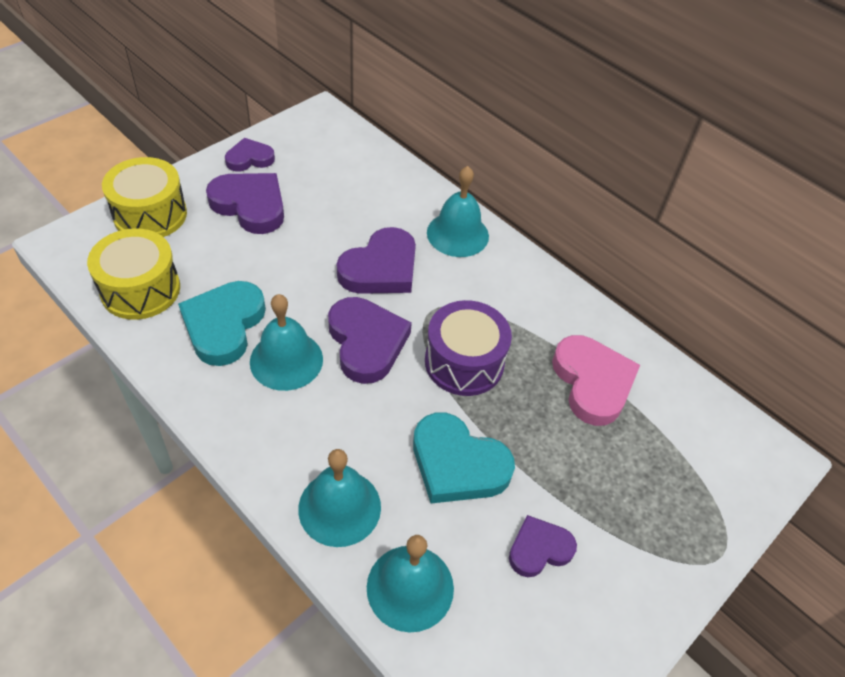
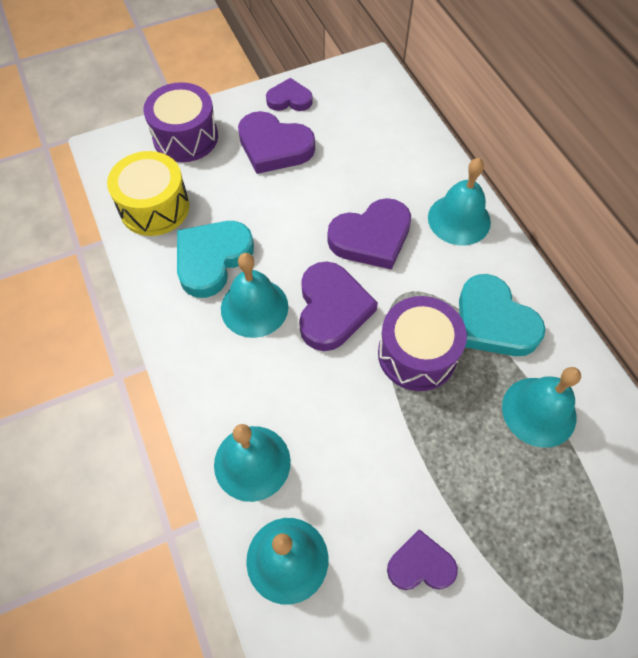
camera: 25 degrees right, 10 degrees up
(150, 215) = (185, 137): yellow drum -> purple drum
(250, 205) = (274, 147): purple heart -> purple heart turned 150 degrees clockwise
(457, 464) = (373, 455): turquoise heart -> turquoise heart (493, 322)
(592, 382) = (539, 411): pink heart -> turquoise bell

